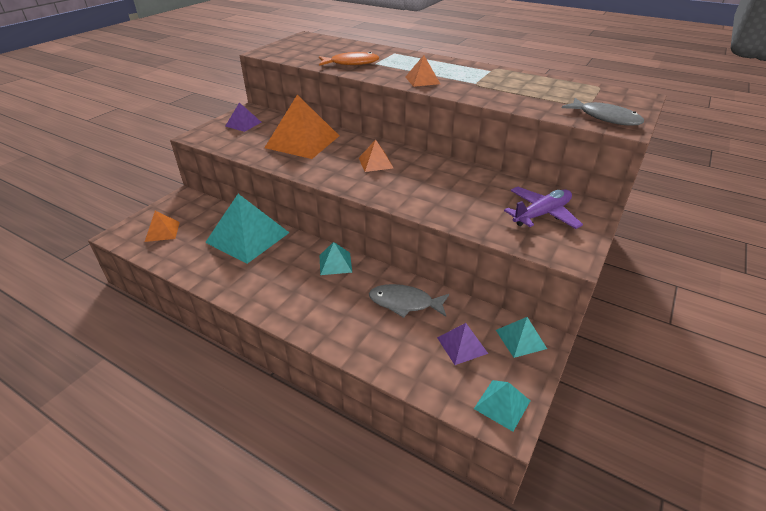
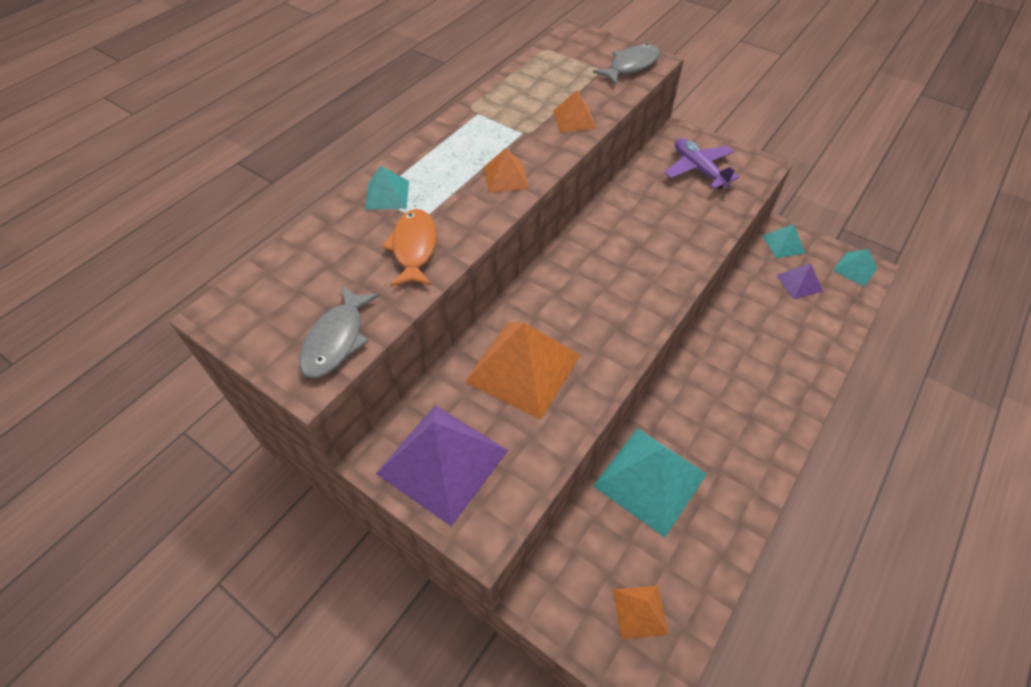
camera: 85 degrees left, 15 degrees up
(243, 124) = (442, 462): purple pyramid -> purple pyramid, size x2.00
(335, 263) = (697, 376): turquoise pyramid -> turquoise pyramid (387, 195)
(375, 163) = (594, 285): orange pyramid -> orange pyramid (574, 119)
(404, 303) = (753, 318): grey fish -> grey fish (337, 340)

